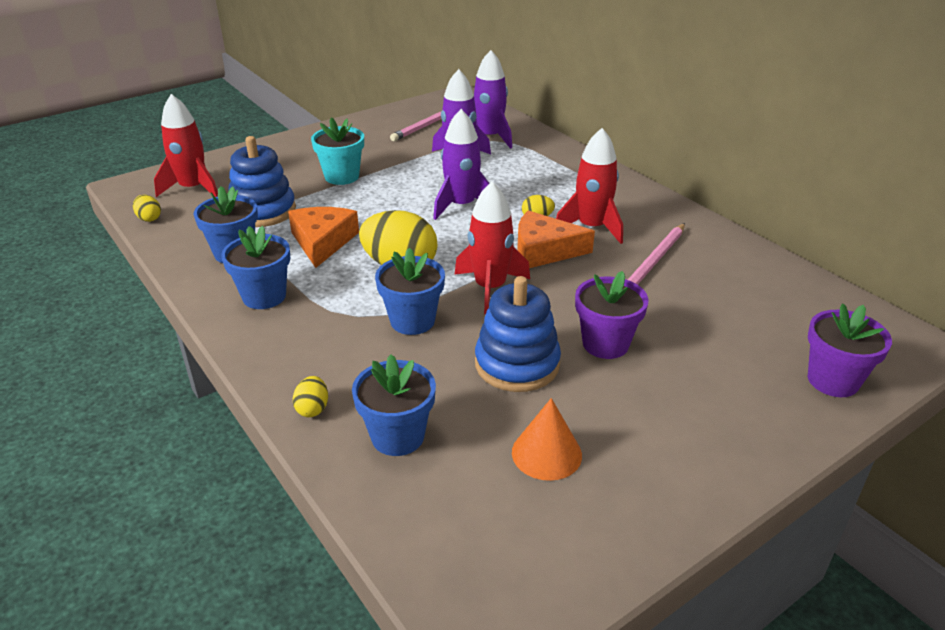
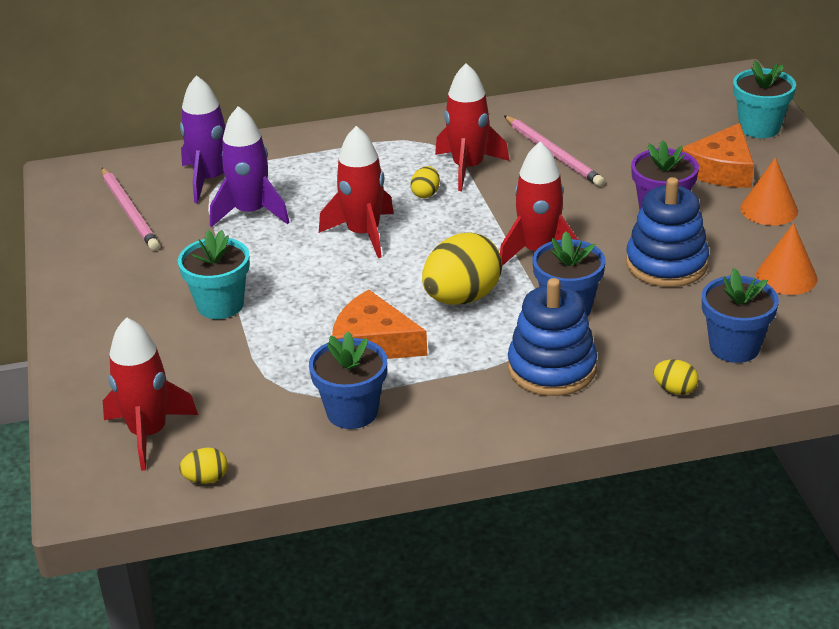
camera: 65 degrees left, 0 degrees up
(263, 211) = (262, 379): blue stacking toy -> blue stacking toy (552, 368)
(264, 296) = (463, 399): blue flower pot -> none
(461, 206) = (363, 234): purple rocket -> red rocket
(544, 250) = (491, 205): orange cheese -> orange cheese (721, 169)
(670, 417) = (769, 209): none -> orange cone
(833, 380) = (759, 128): purple flower pot -> turquoise flower pot

